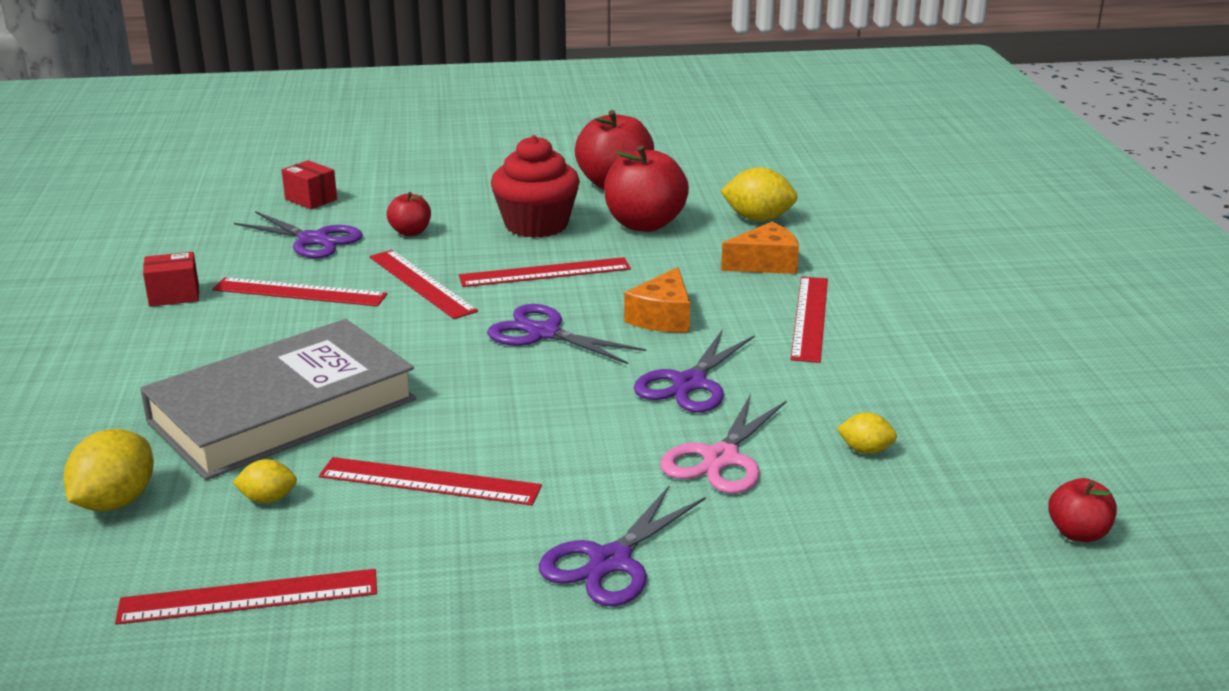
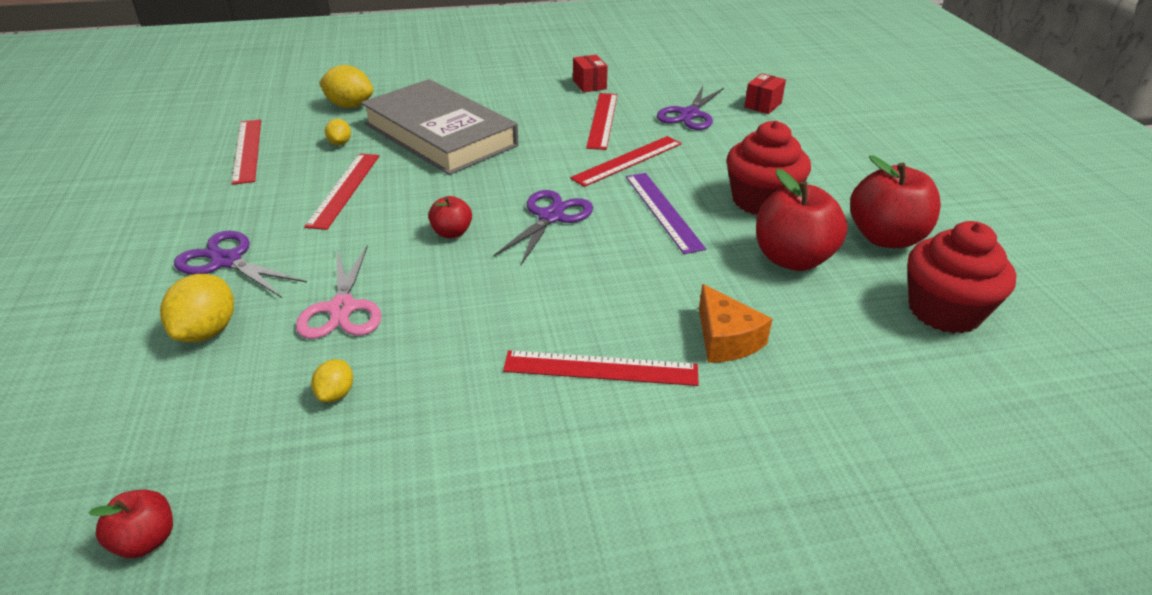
camera: 85 degrees right, 10 degrees up
(410, 232) = (720, 148): red apple -> red apple (452, 233)
(545, 273) = (663, 211): red ruler -> purple ruler
(663, 317) = (587, 274): orange cheese -> none
(690, 383) = (465, 291): purple scissors -> none
(721, 458) = (342, 308): pink scissors -> pink scissors turned 120 degrees counterclockwise
(724, 182) = (944, 311): none -> red cupcake
(758, 219) = (847, 336): yellow lemon -> yellow lemon (207, 331)

